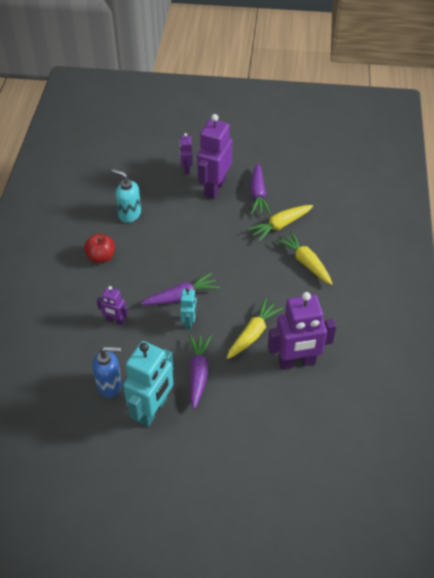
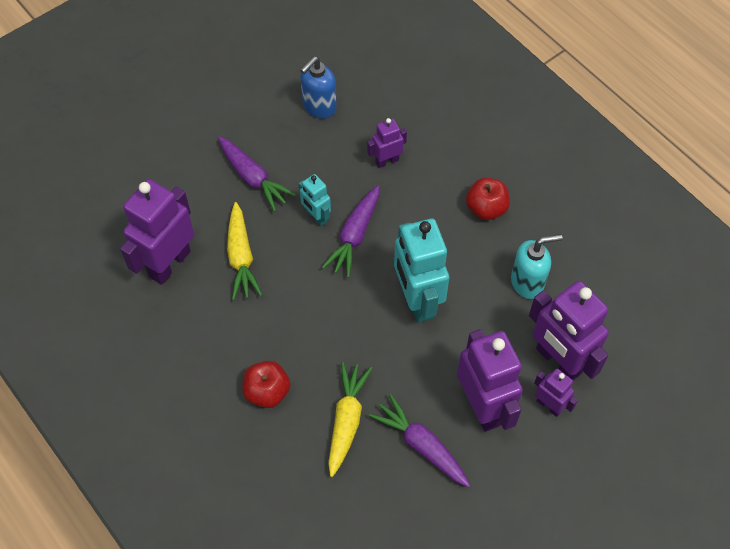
camera: 135 degrees right, 10 degrees up
(152, 410) = (258, 117): turquoise robot -> turquoise robot (417, 300)
(160, 179) = (558, 361): none -> purple robot
(305, 262) = (267, 392): yellow carrot -> red apple

